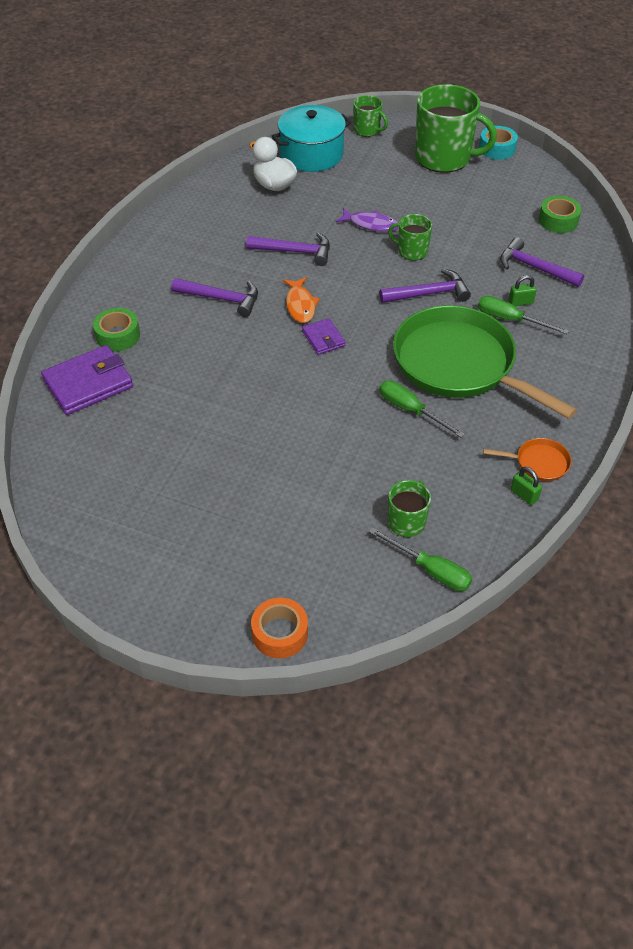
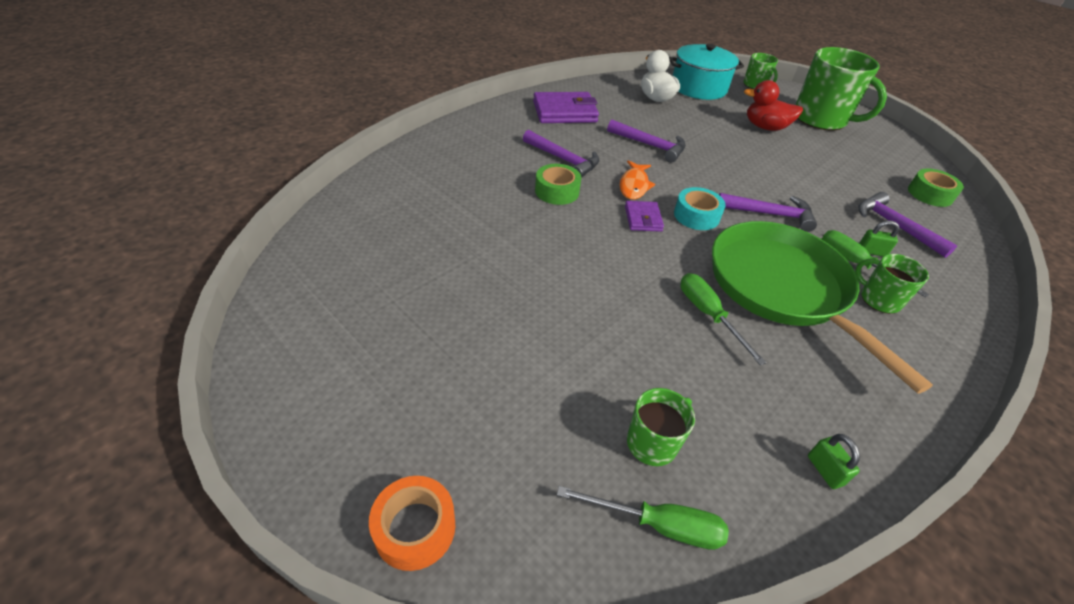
camera: 20 degrees right, 5 degrees down
(88, 384) = (402, 185): purple wallet -> purple wallet (565, 112)
(118, 336) = (455, 159): green tape -> green tape (557, 191)
(371, 224) = (731, 146): purple fish -> none
(395, 188) = (765, 127): none -> red duck
(412, 251) = (764, 176): green mug -> green mug (879, 299)
(430, 570) = (658, 525): green screwdriver -> green screwdriver turned 45 degrees counterclockwise
(497, 149) = (875, 126): turquoise tape -> turquoise tape (696, 216)
(539, 463) = (856, 434): orange pan -> none

